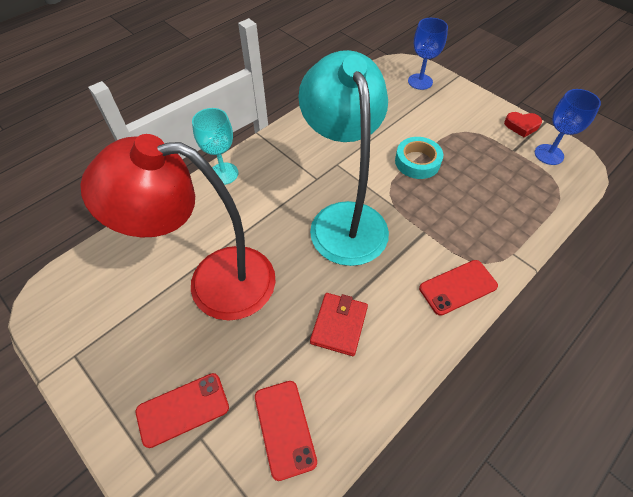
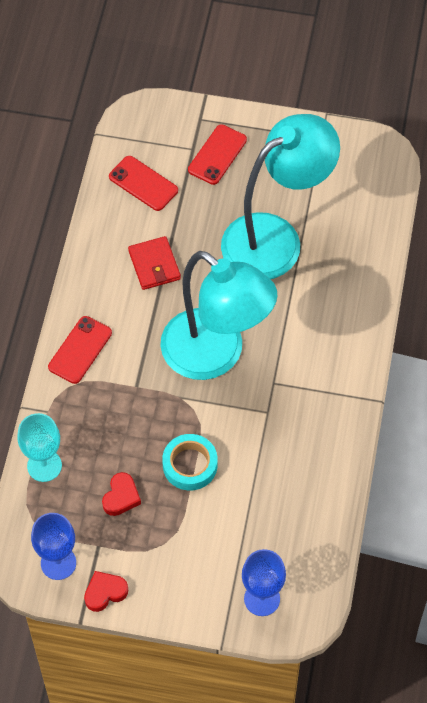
camera: 145 degrees right, 5 degrees up
(214, 282) = (275, 238): red lamp -> turquoise lamp
(223, 173) = (364, 333): turquoise goblet -> turquoise goblet (44, 466)
(481, 168) = (121, 497): none -> red heart

